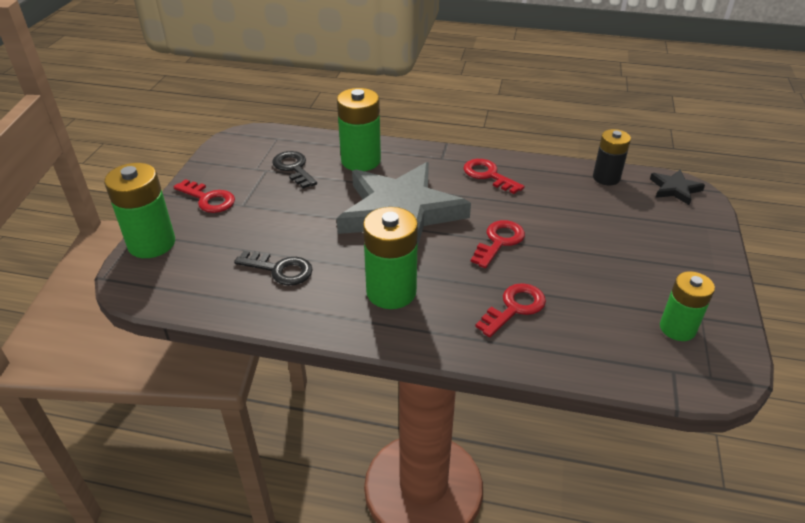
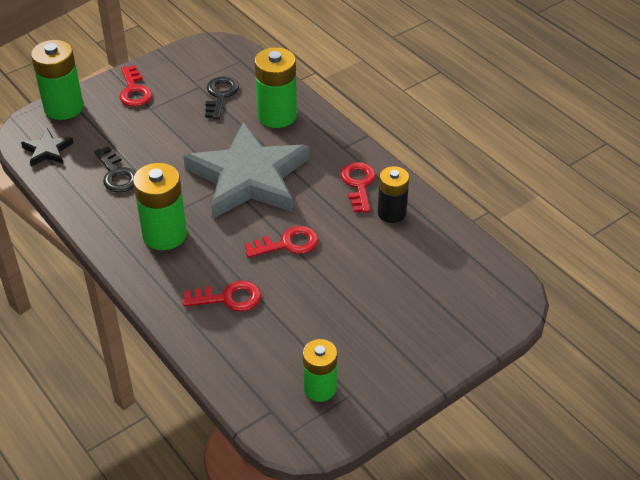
camera: 40 degrees right, 5 degrees up
(606, 178) = (455, 243): black battery -> black battery (391, 213)
(675, 189) = (501, 289): black star -> black star (47, 150)

